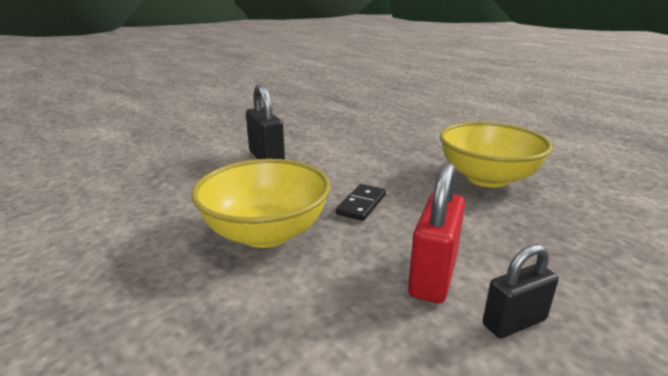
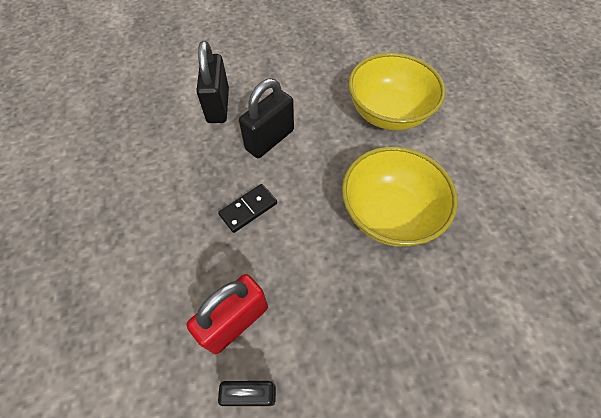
camera: 25 degrees right, 35 degrees up
(266, 233) = (155, 217): yellow bowl -> yellow bowl (388, 113)
(337, 165) = (269, 140): none -> black padlock

